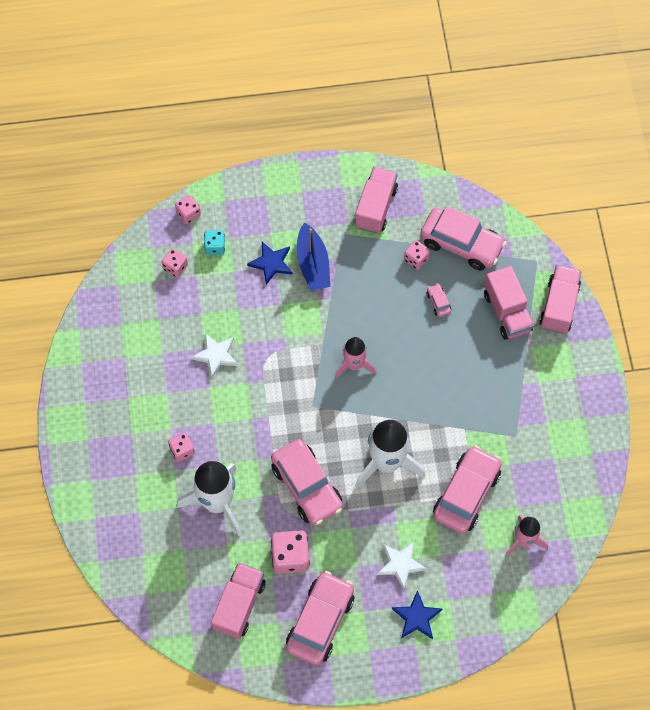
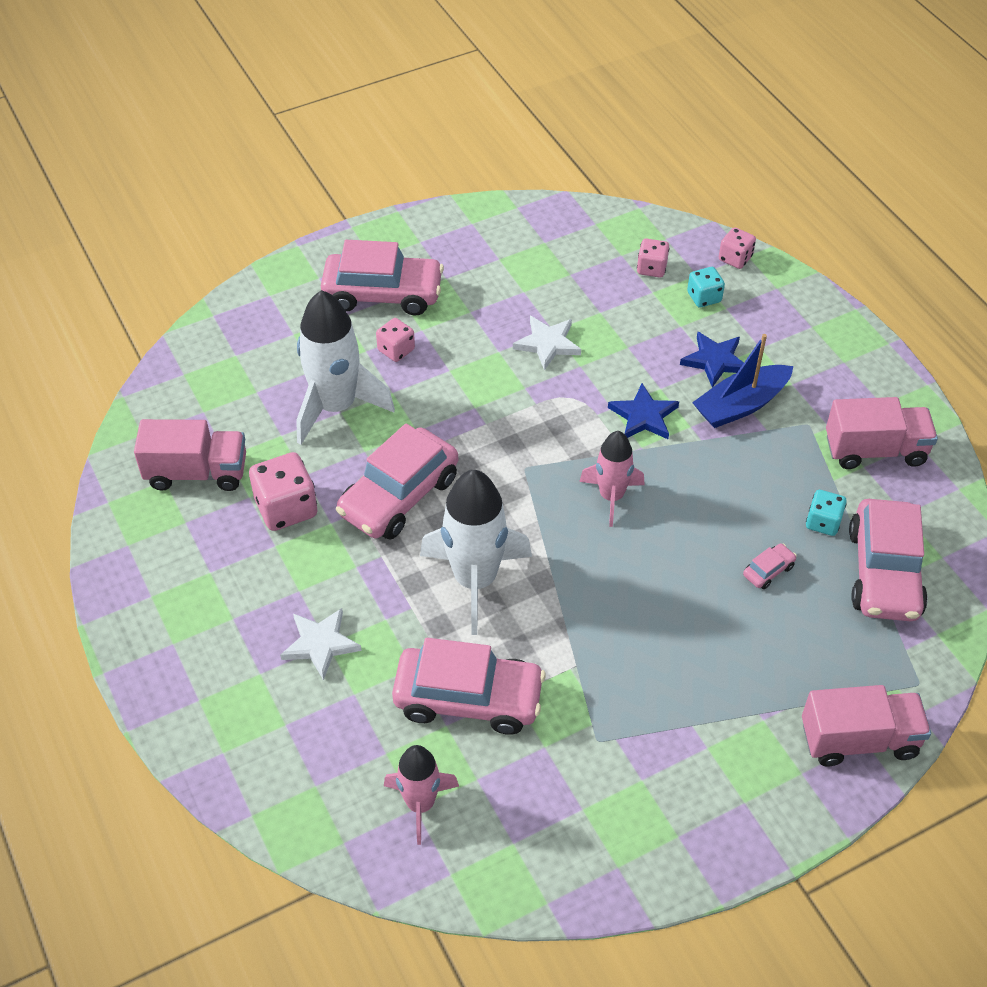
camera: 70 degrees right, 15 degrees down
(320, 621) = (200, 571): pink car -> pink car (383, 294)
(416, 259) = (823, 522): pink dice -> turquoise dice
(416, 617) = (242, 689): blue star -> blue star (643, 416)
(507, 312) = (805, 667): pink truck -> none

